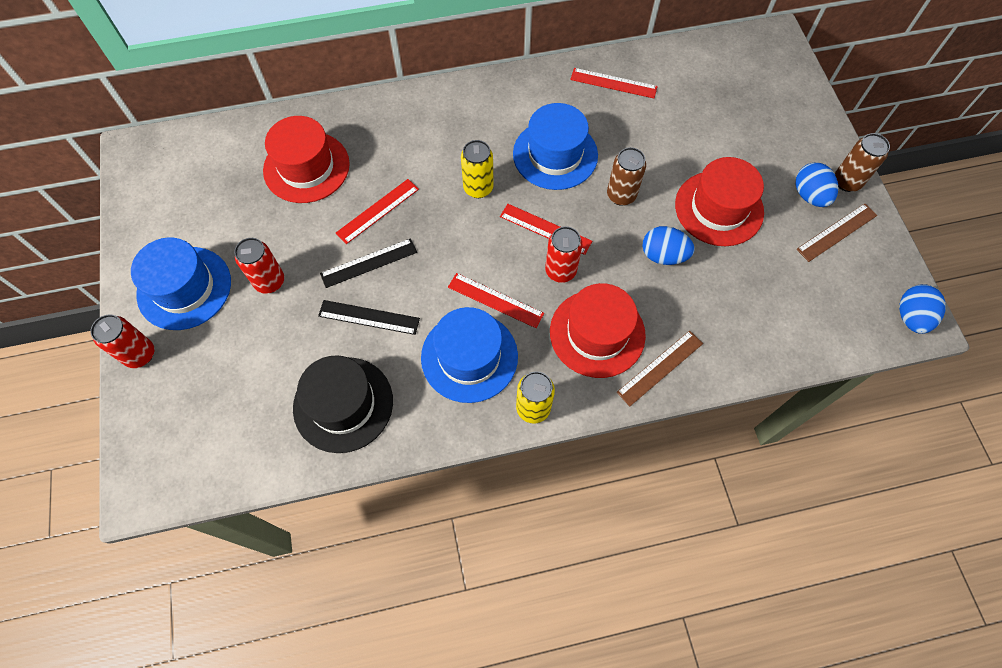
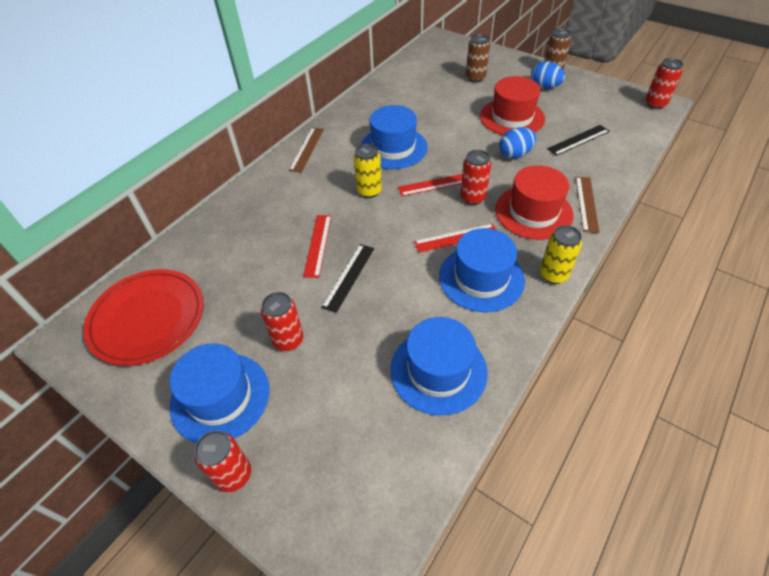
camera: 40 degrees left, 15 degrees down
(198, 177) = (147, 318): none -> red plate
(306, 167) = (233, 255): red hat -> none
(343, 404) = (438, 370): black hat -> blue hat
(369, 317) = (389, 306): black ruler -> black ruler (578, 140)
(613, 83) = (382, 99): red ruler -> none
(621, 195) = (455, 143): brown can -> brown can (475, 78)
(836, 232) = (577, 93): brown ruler -> brown ruler (306, 149)
(911, 317) = (655, 104): blue egg -> red can

